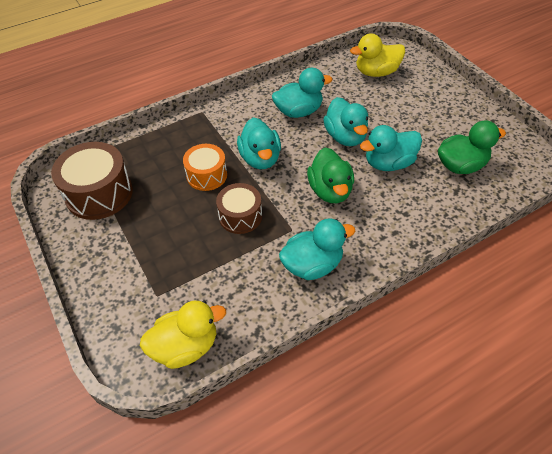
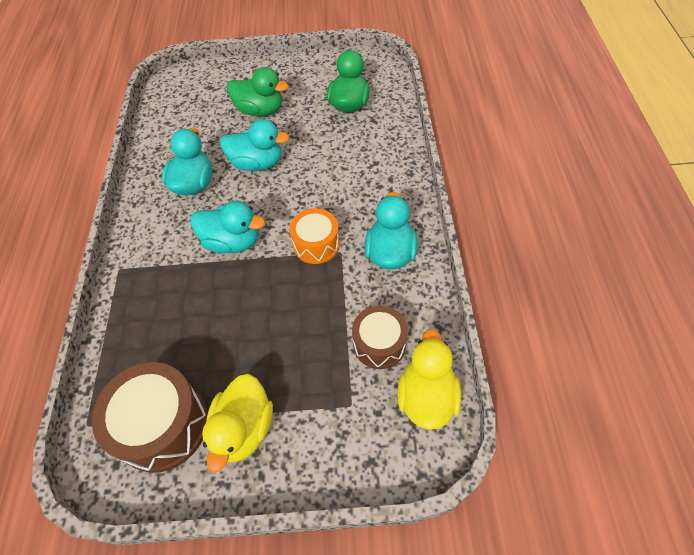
camera: 60 degrees left, 5 degrees up
(207, 175) = (219, 299): orange drum -> orange drum (316, 244)
(240, 216) = (296, 289): brown drum -> brown drum (379, 344)
(330, 191) = (314, 203): green duck -> green duck (260, 110)
(376, 72) = (194, 104): yellow duck -> yellow duck (244, 428)
(388, 163) = (313, 148): turquoise duck -> none

